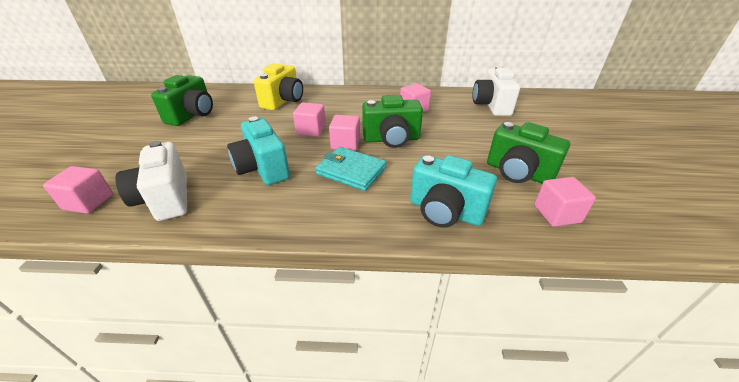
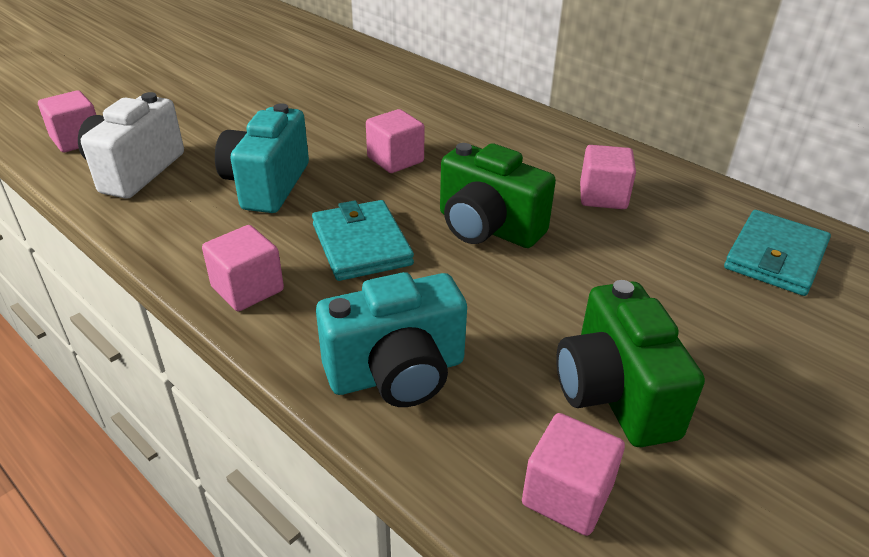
camera: 40 degrees right, 0 degrees up
(192, 115) = (287, 76): green camera -> none
(283, 101) = (420, 99): yellow camera -> none
(345, 144) = (411, 202): pink cube -> pink cube (247, 289)
(445, 211) = (397, 373): turquoise camera -> turquoise camera turned 90 degrees counterclockwise
(491, 106) = (775, 257): white camera -> turquoise wallet

